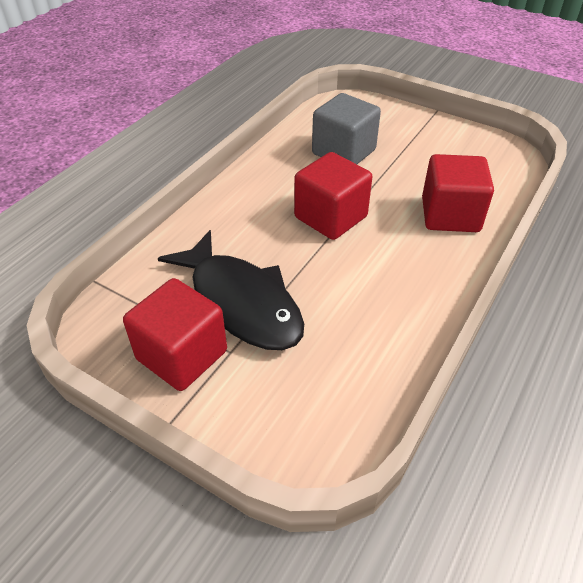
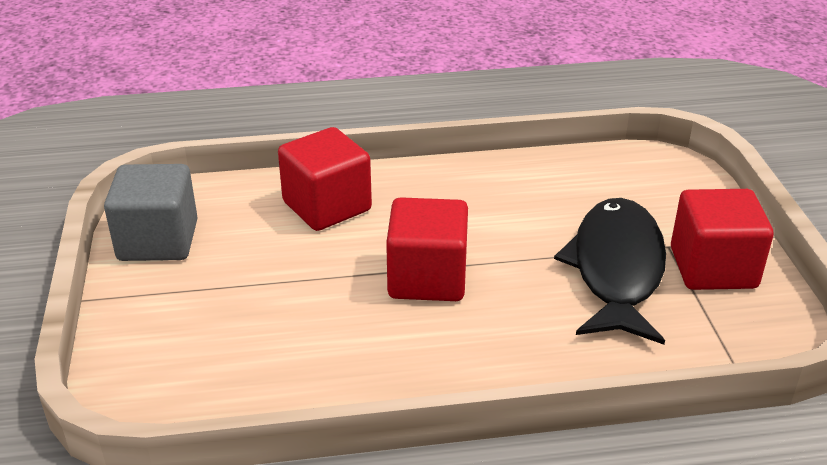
camera: 130 degrees left, 10 degrees down
(343, 152) = (284, 332): grey cube -> grey cube (158, 241)

